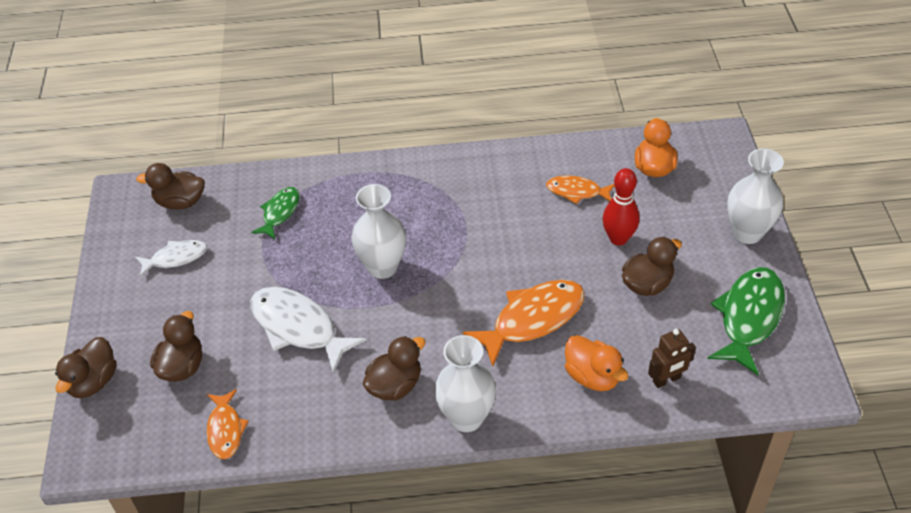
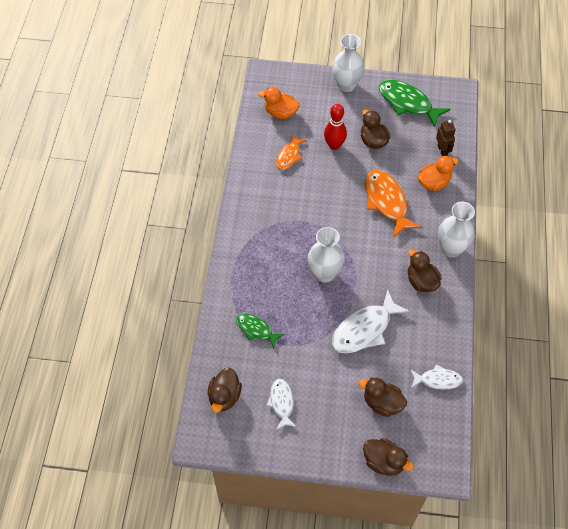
camera: 80 degrees left, 10 degrees up
(225, 430) = (438, 380): orange fish -> white fish

